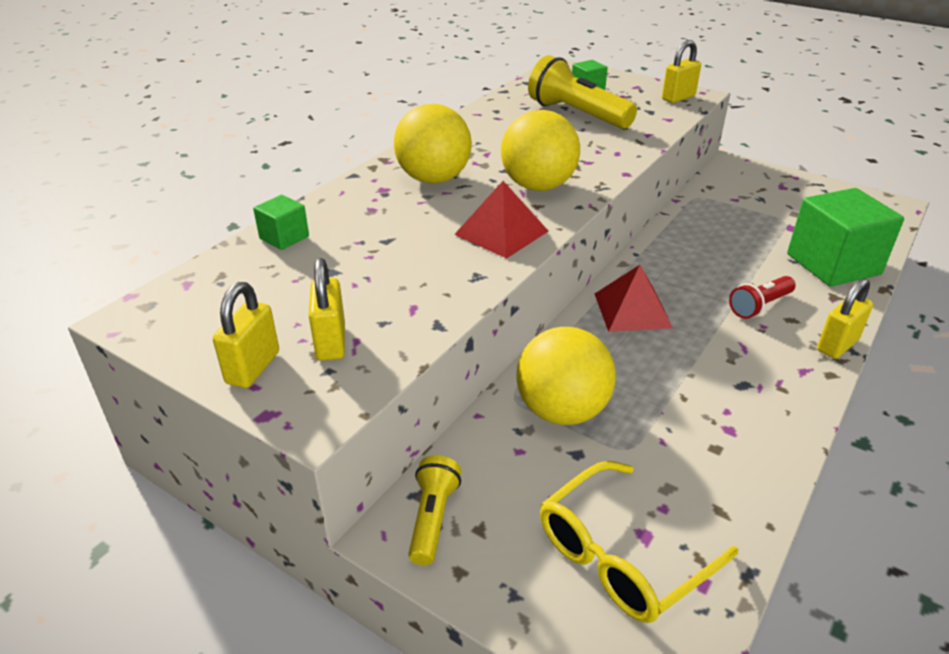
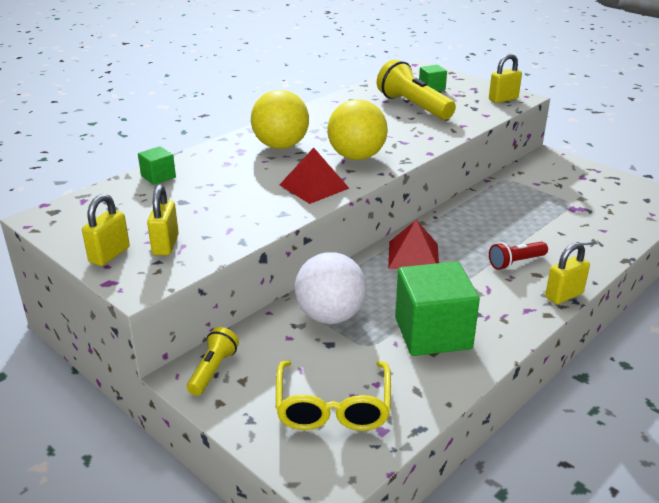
camera: 10 degrees right, 5 degrees down
(562, 410) = (330, 316): yellow ball -> white ball
(621, 556) = (333, 407): yellow glasses -> yellow glasses turned 60 degrees counterclockwise
(833, 264) = (593, 238): green cube -> green cube (433, 333)

